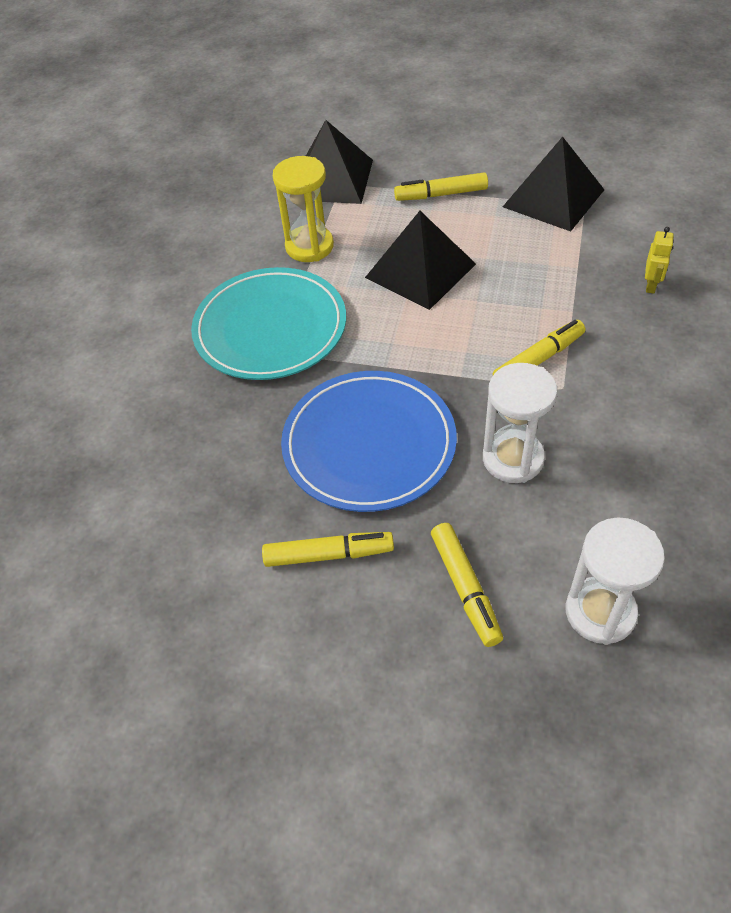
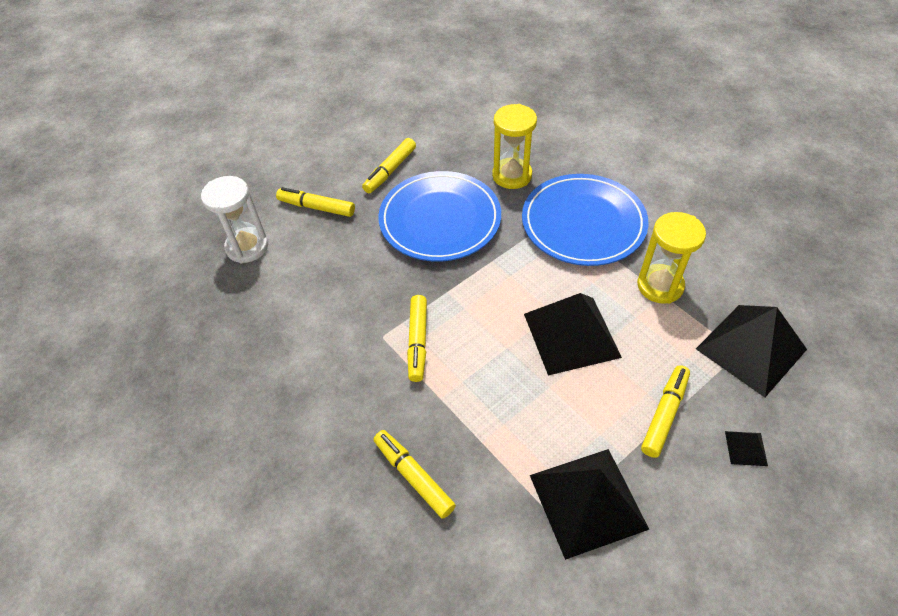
camera: 125 degrees right, 0 degrees up
(239, 423) = (512, 175): none -> yellow hourglass
(270, 328) = (583, 223): turquoise plate -> blue plate
(426, 153) = (746, 448): none -> black pyramid
(513, 459) = (362, 274): white hourglass -> none
(651, 285) = (413, 476): yellow robot -> yellow marker

